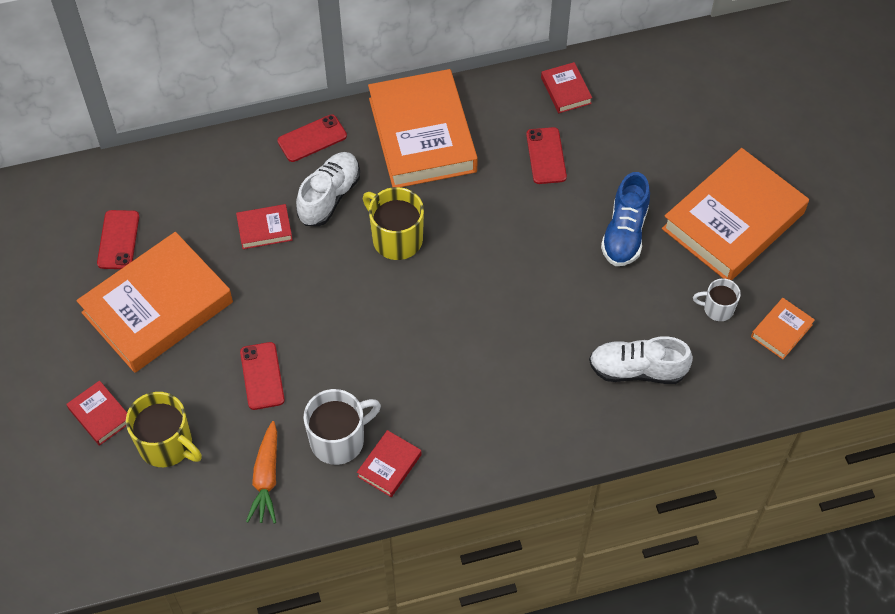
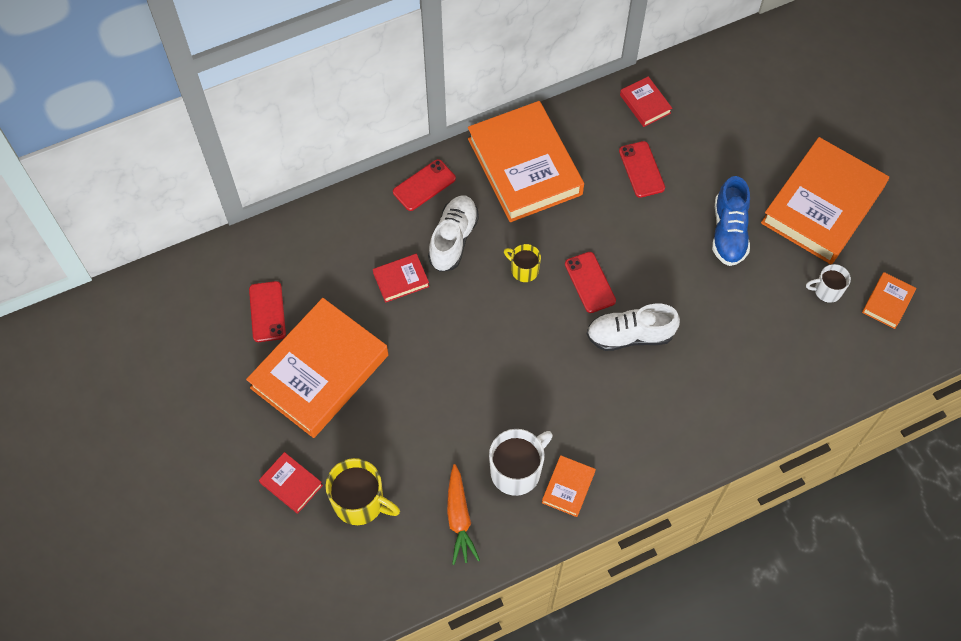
camera: 10 degrees left, 5 degrees up
(262, 376) = (432, 421): red phone -> red phone (590, 282)
(389, 465) = (568, 487): red book -> orange book
(396, 238) = (524, 270): yellow mug -> yellow mug, size x0.59
(637, 370) = (769, 360): white shoe -> white shoe (630, 335)

